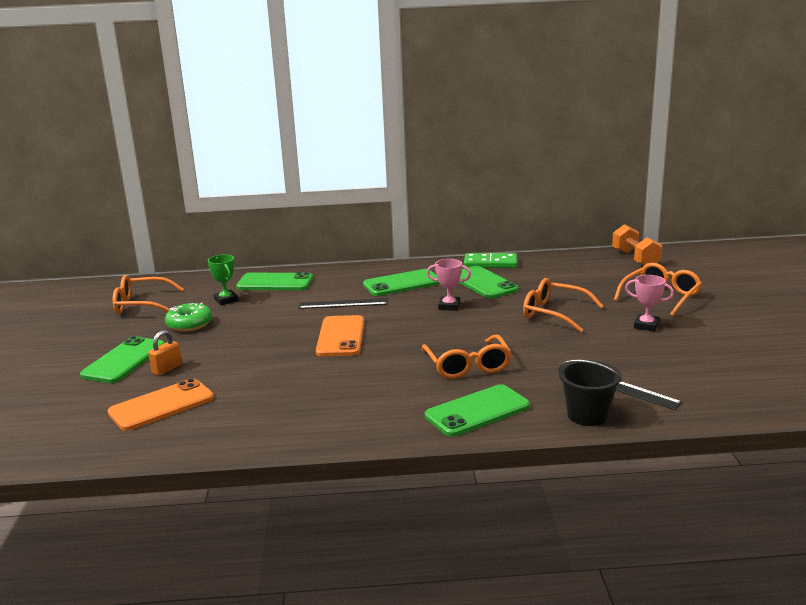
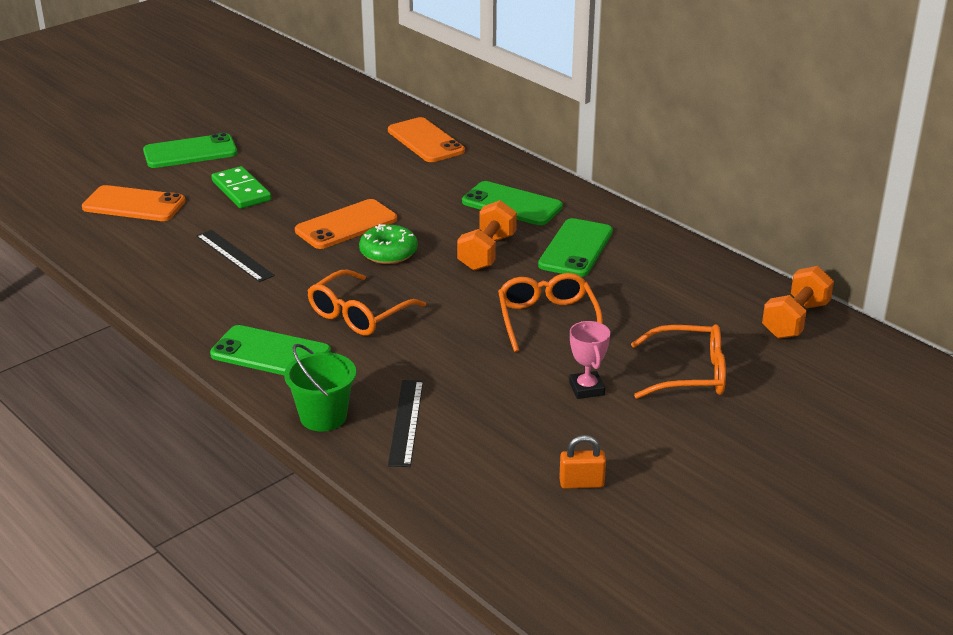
camera: 50 degrees right, 10 degrees up
(141, 305) = (300, 106): orange glasses -> none
(167, 369) = (195, 177): orange padlock -> orange padlock (581, 483)
(189, 324) = (287, 145): green donut -> green donut (388, 253)
(226, 300) = (356, 137): green trophy -> none
(275, 283) = (425, 141): green phone -> orange phone
(343, 304) = (421, 195): black ruler -> black ruler (234, 255)
(449, 306) = (487, 252): pink trophy -> orange dumbbell
(490, 263) = (639, 232): green domino -> green domino (241, 191)
(587, 415) = (323, 417): black bucket -> green bucket

